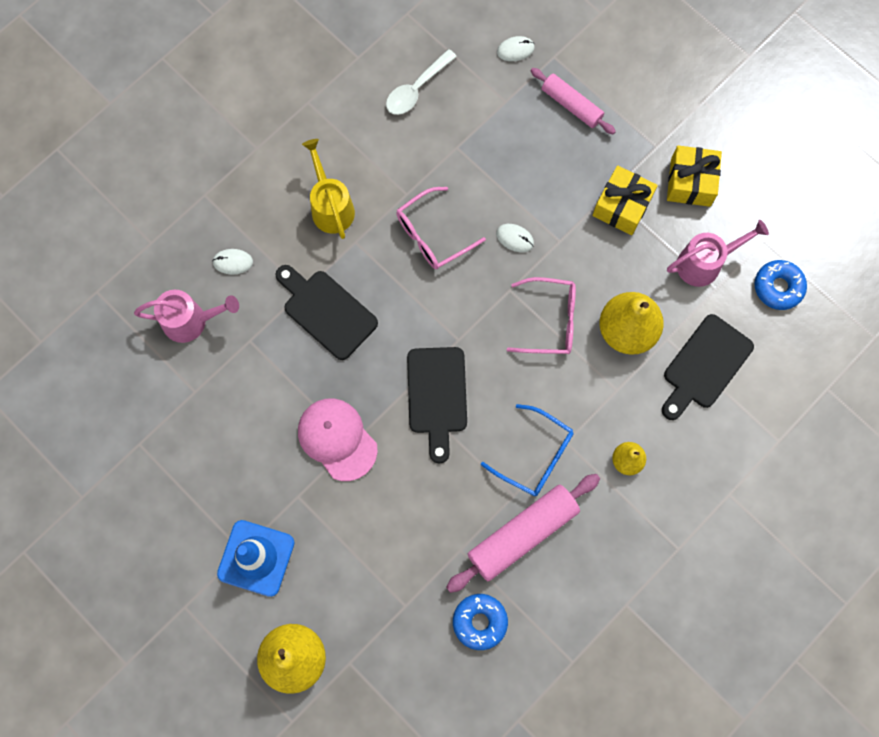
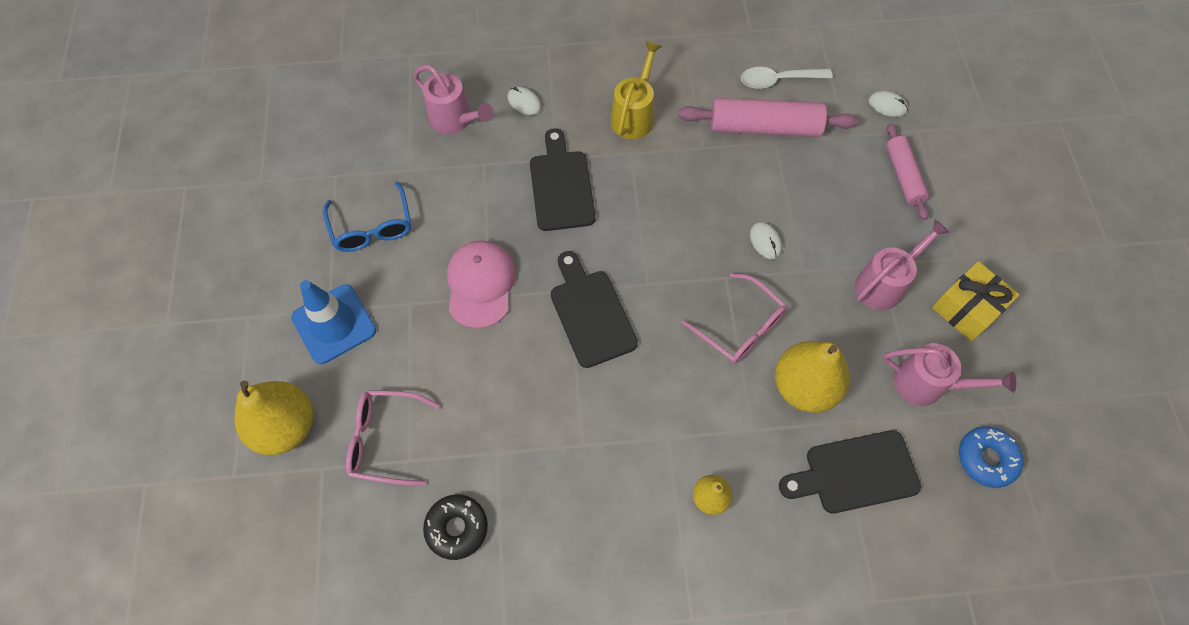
camera: 40 degrees right, 10 degrees down
(432, 235) = (697, 191): pink glasses -> pink glasses (385, 440)
(437, 396) = (590, 313): black cutting board -> black cutting board turned 120 degrees clockwise
(479, 622) = (457, 528): blue donut -> black donut
(522, 534) = (561, 484): pink rolling pin -> pink rolling pin (764, 127)
(535, 456) = (630, 427): blue glasses -> blue glasses (372, 227)
(622, 206) = (884, 283): yellow gift -> pink watering can

